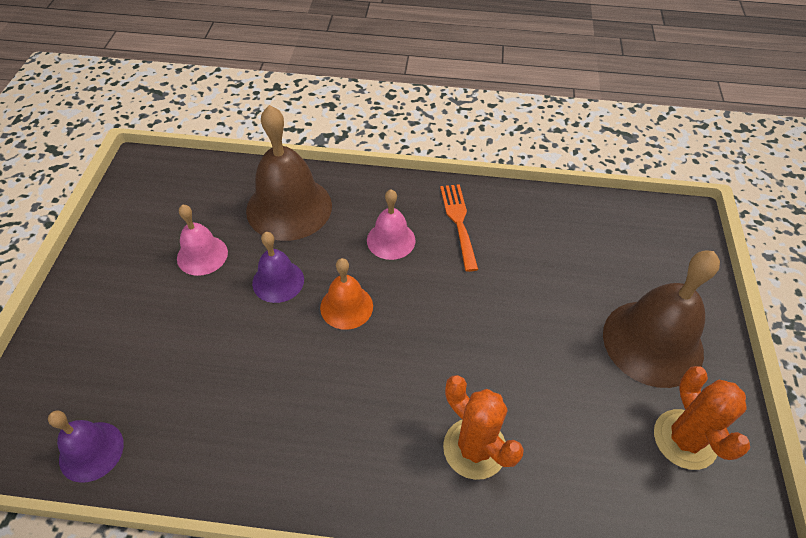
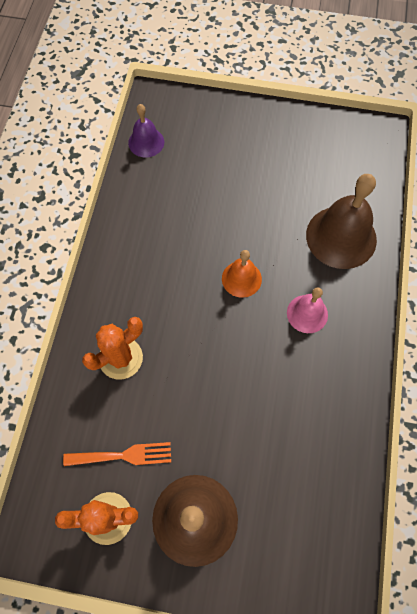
camera: 95 degrees right, 15 degrees up
(202, 255) = (291, 182): pink bell -> none
(278, 281) = (266, 232): purple bell -> none
(458, 222) = (329, 371): orange fork -> orange fork (123, 455)

